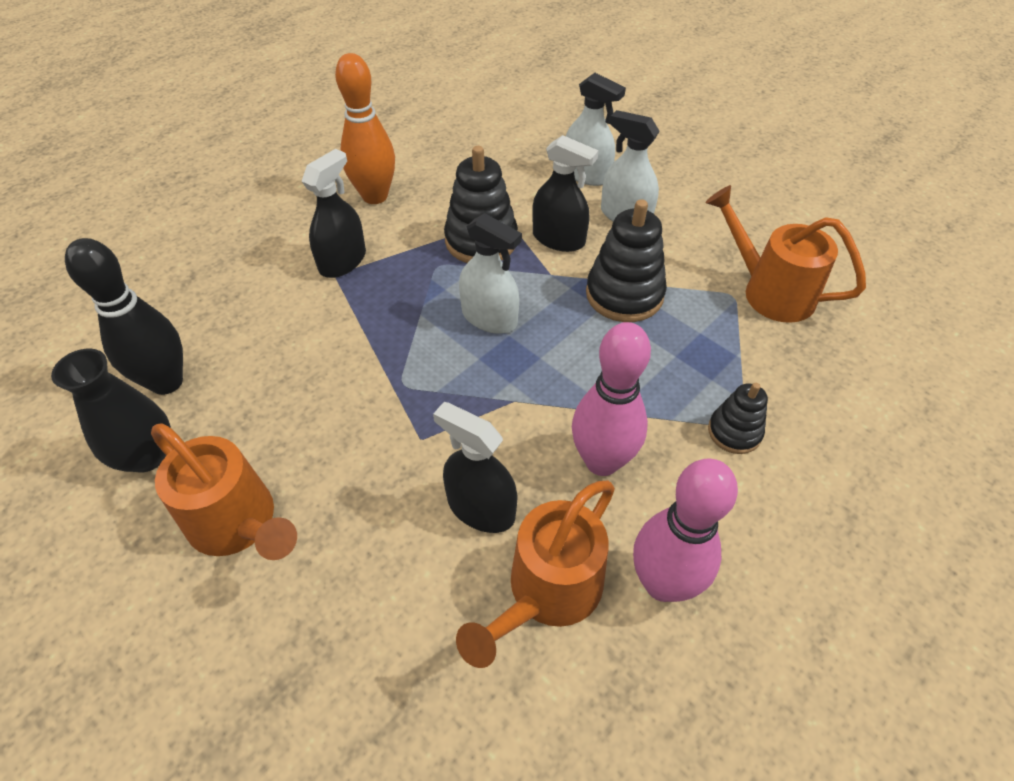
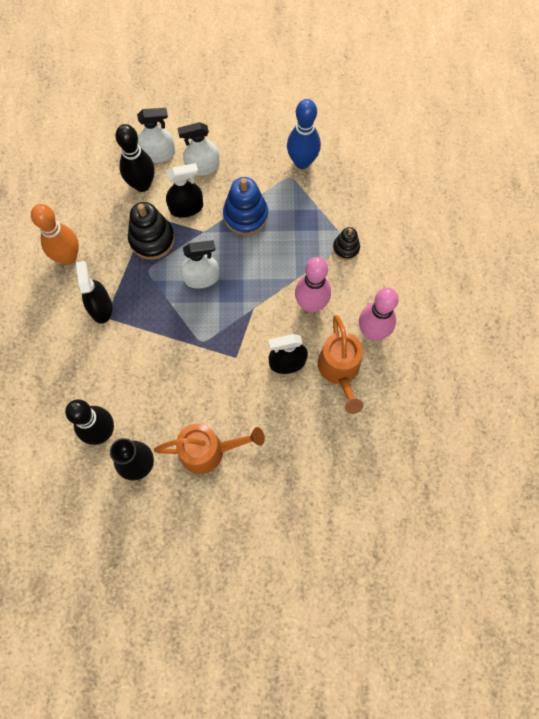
camera: 45 degrees left, 20 degrees up
(534, 188) = (142, 184): none -> black bowling pin
(624, 294) = (245, 215): black stacking toy -> blue stacking toy
(768, 291) = (302, 162): orange watering can -> blue bowling pin

